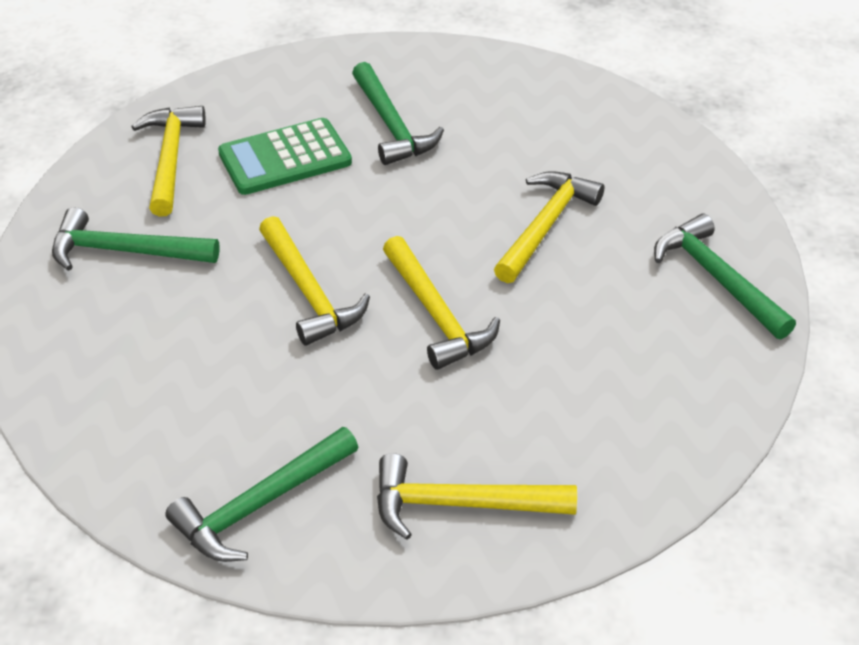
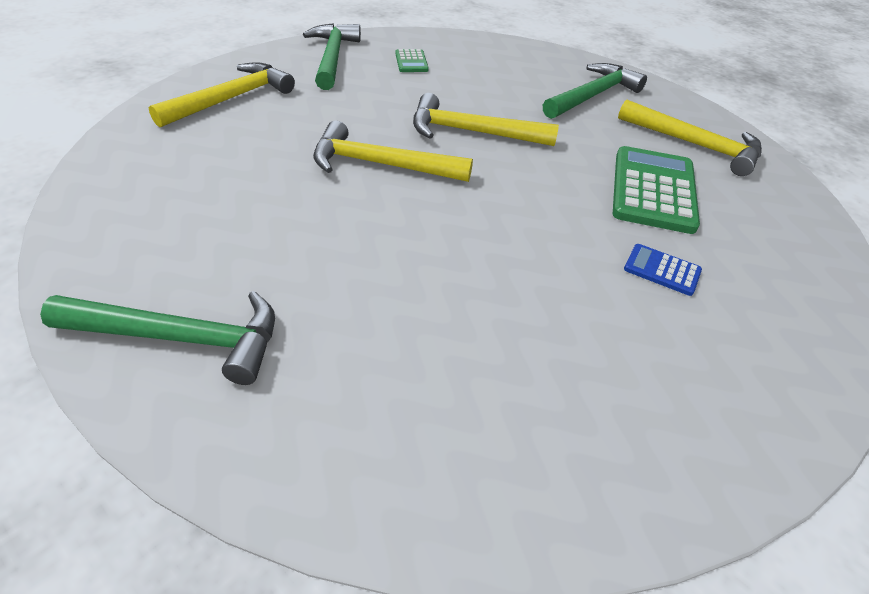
camera: 125 degrees right, 0 degrees up
(191, 428) = (411, 62): none -> green calculator
(391, 126) = (662, 270): green hammer -> blue calculator
(546, 226) = (403, 275): yellow hammer -> none

